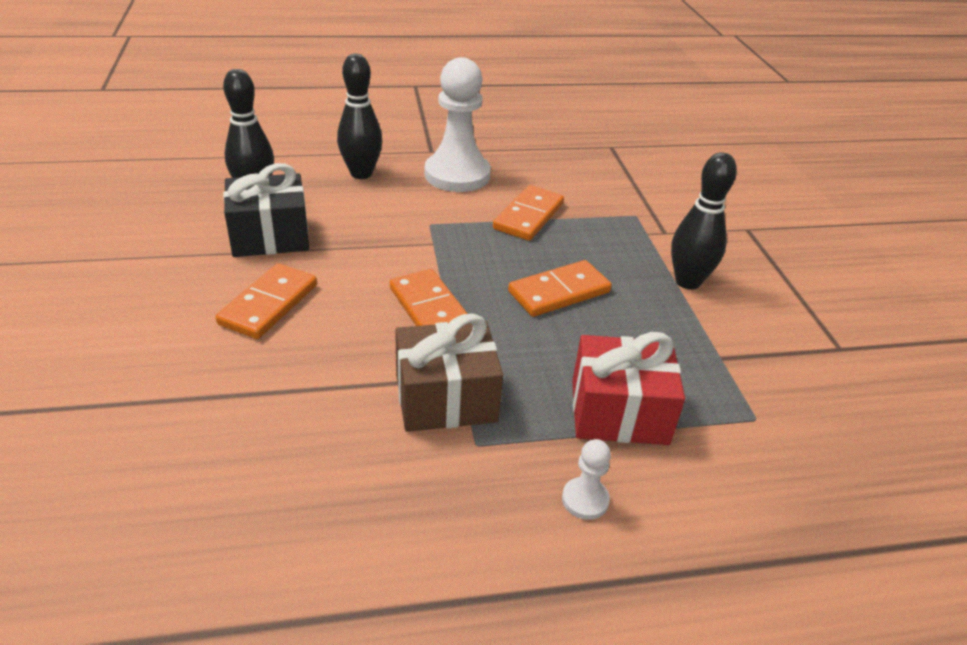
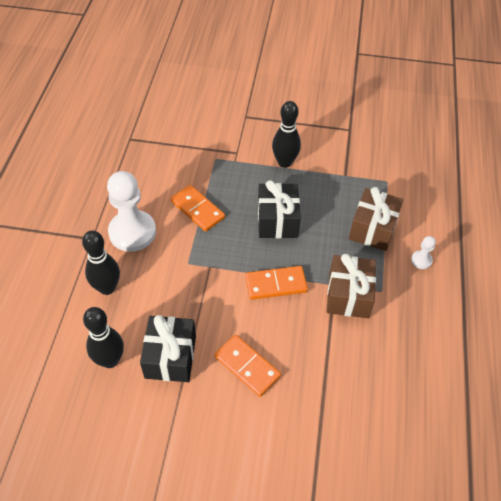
camera: 70 degrees left, 15 degrees up
(559, 292) = (277, 220): orange domino -> black gift
(619, 412) = (372, 228): red gift -> brown gift

